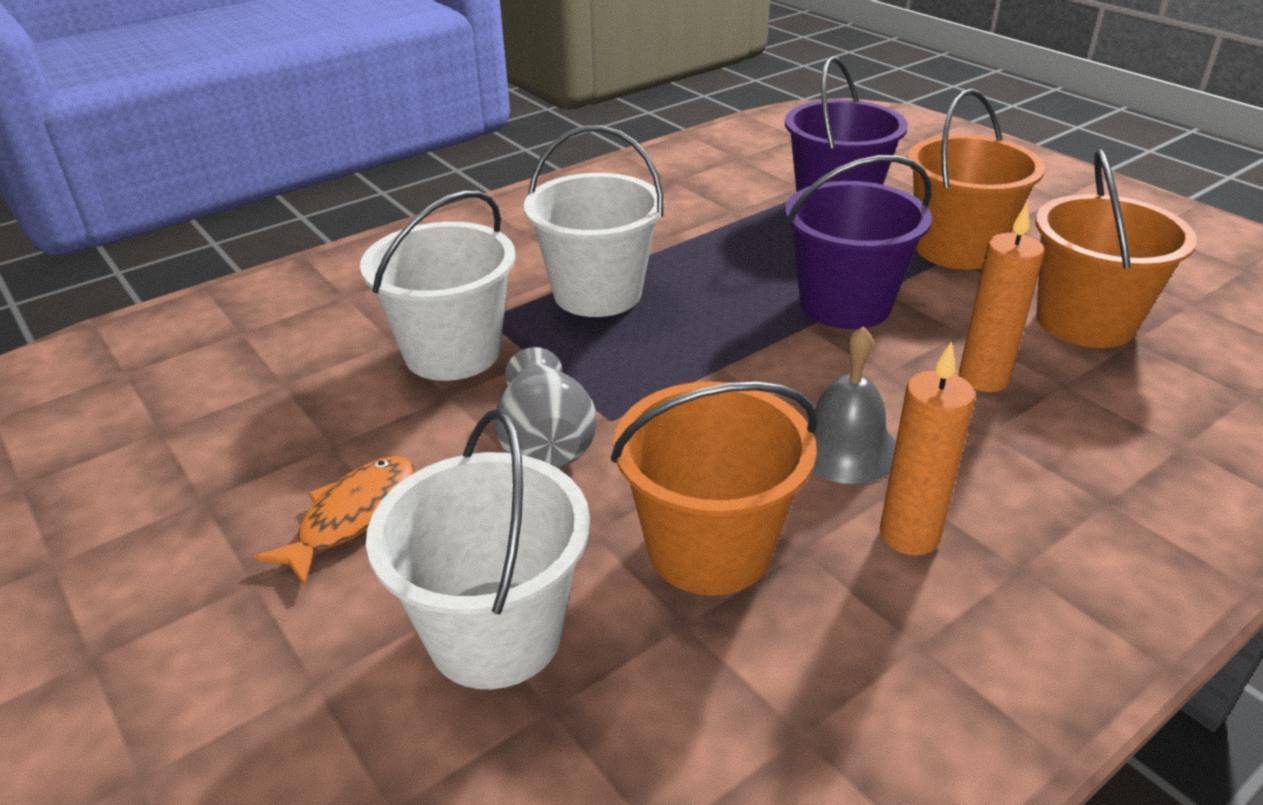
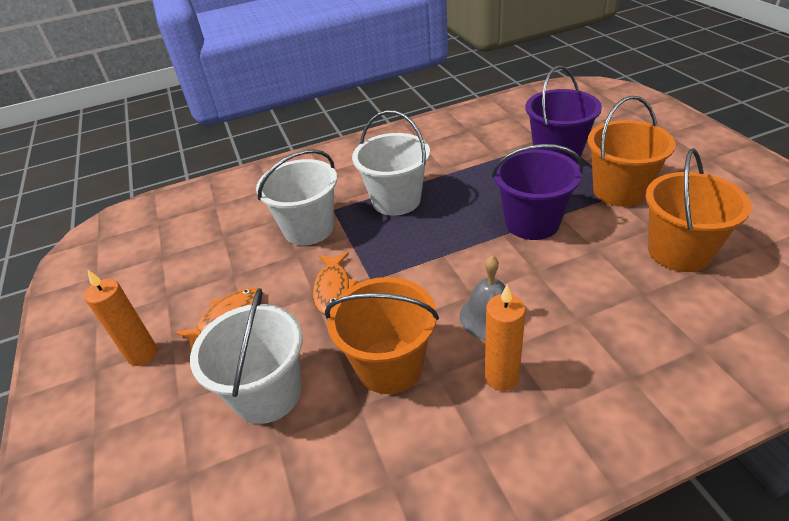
camera: 20 degrees right, 5 degrees up
(545, 443) = (333, 289): grey vase -> orange fish
(983, 379) = (593, 283): orange candle -> orange candle (142, 354)

